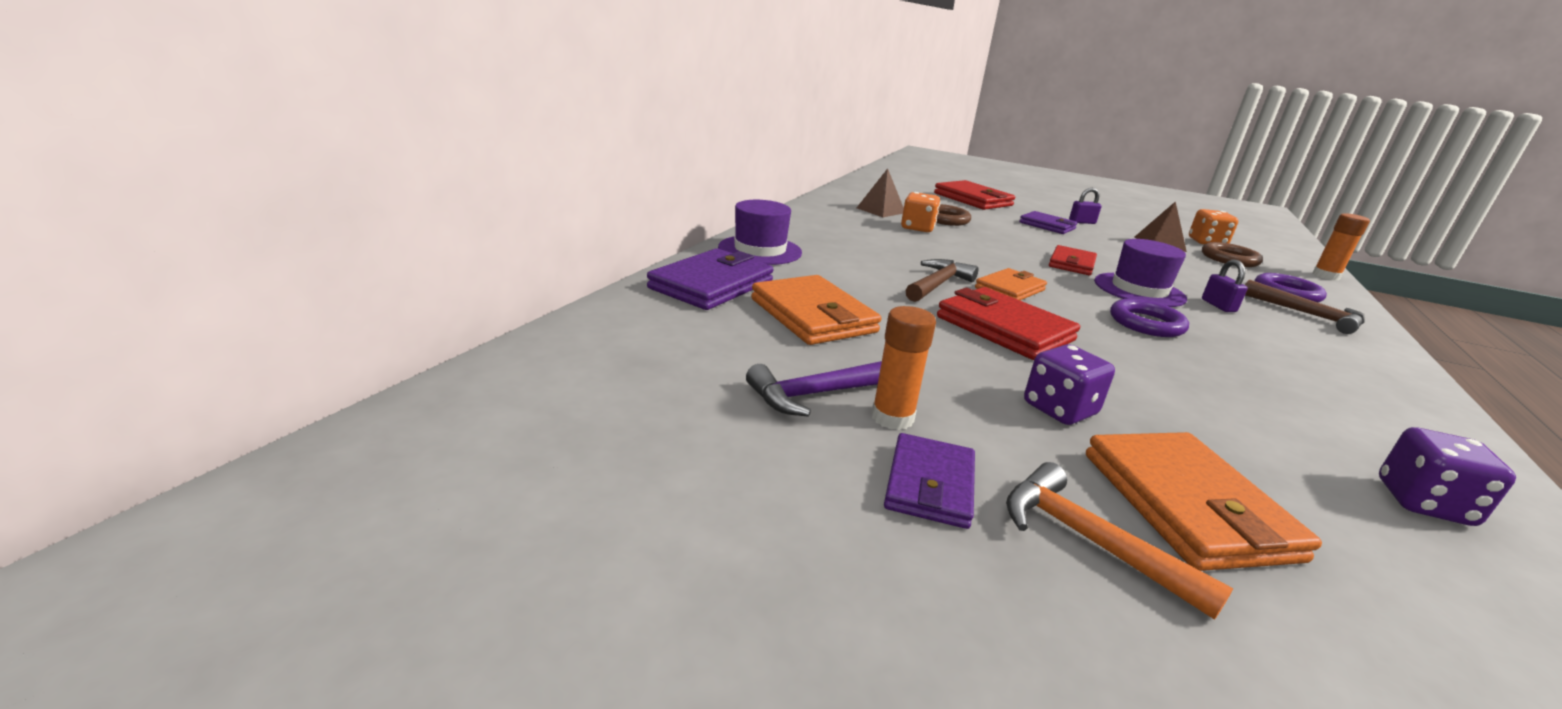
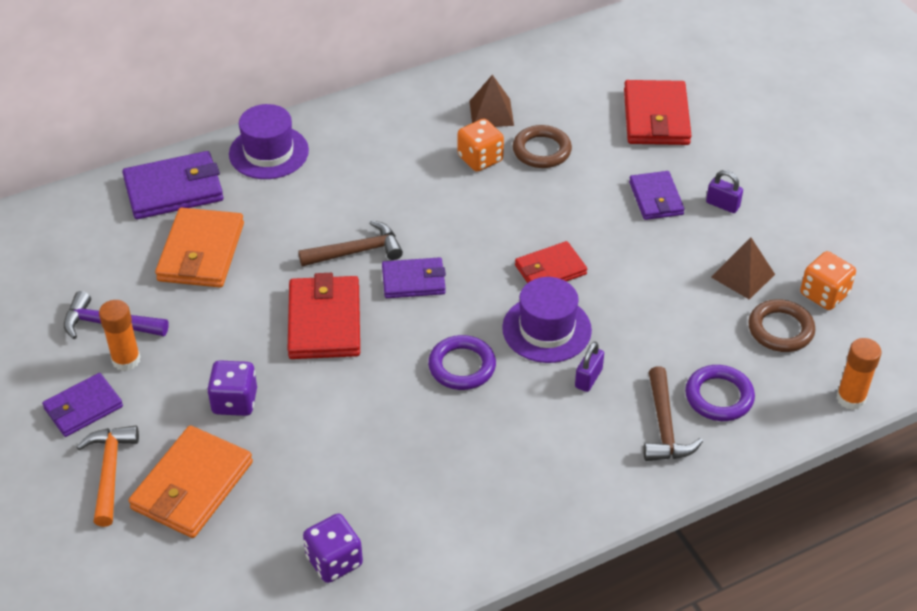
camera: 40 degrees right, 20 degrees up
(1010, 289) = (413, 281): orange wallet -> purple wallet

